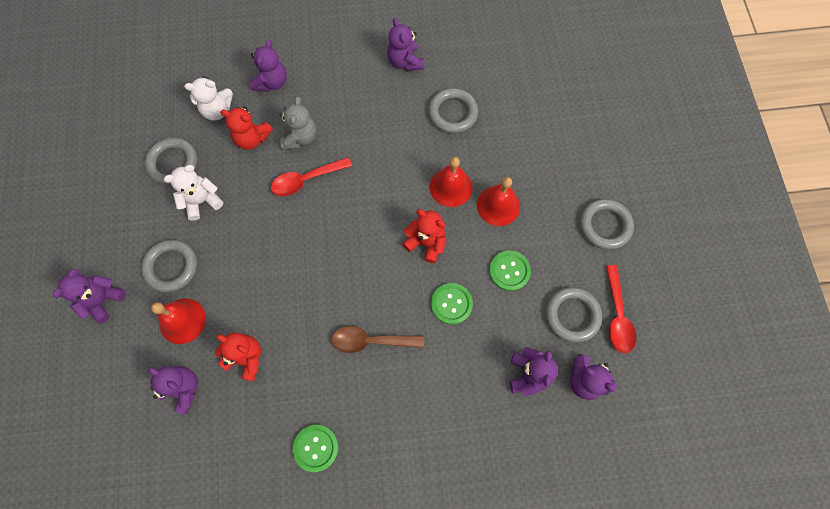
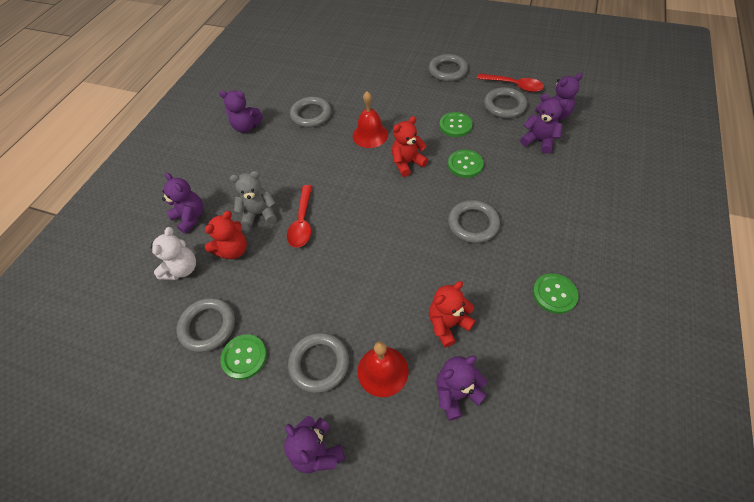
camera: 60 degrees left, 15 degrees down
(157, 206) = (244, 357): none -> green button
(202, 201) = (266, 312): white teddy bear -> none
(300, 137) = (259, 214): grey teddy bear -> grey teddy bear turned 45 degrees counterclockwise
(371, 341) = (473, 224): brown spoon -> grey ring
(498, 205) = (401, 115): red bell -> none

